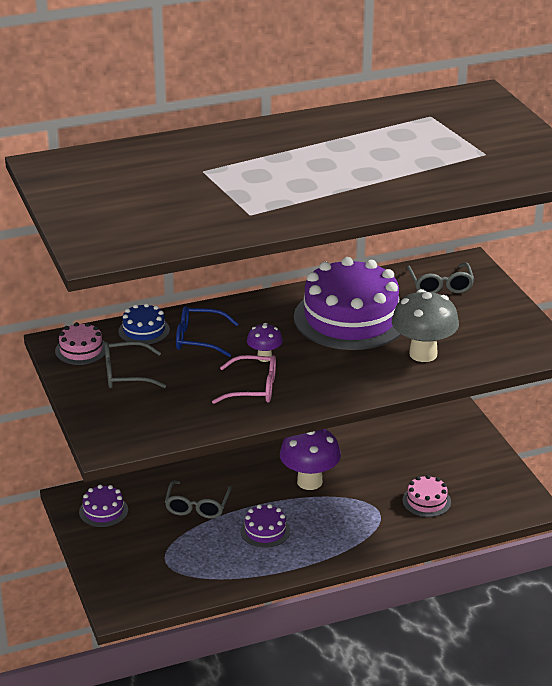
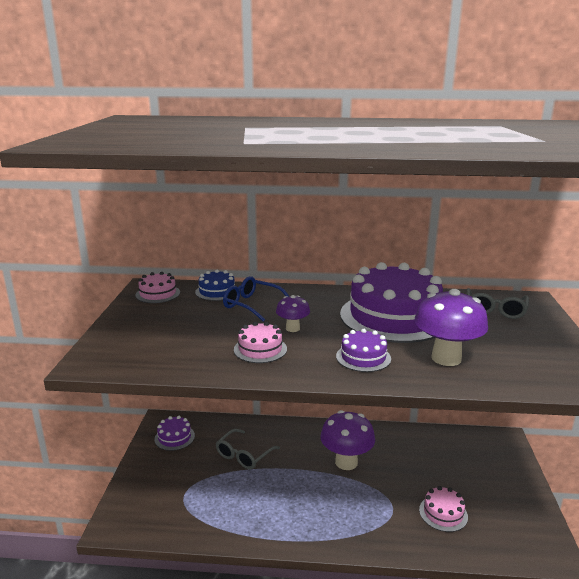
camera: 25 degrees right, 10 degrees down
(126, 374) = (170, 315): grey glasses -> none
(253, 388) = (260, 349): pink glasses -> pink cake
(265, 531) = (282, 494): purple cake -> purple cake (363, 357)
(423, 354) = (446, 358): grey mushroom -> purple mushroom

